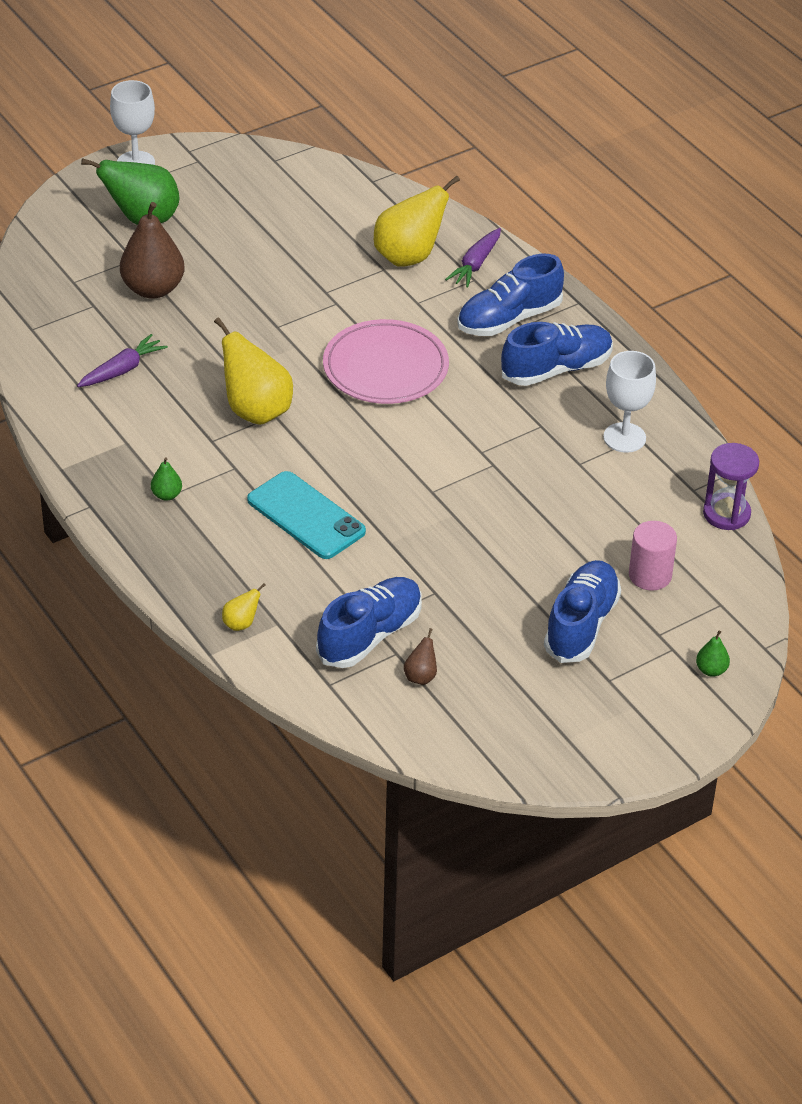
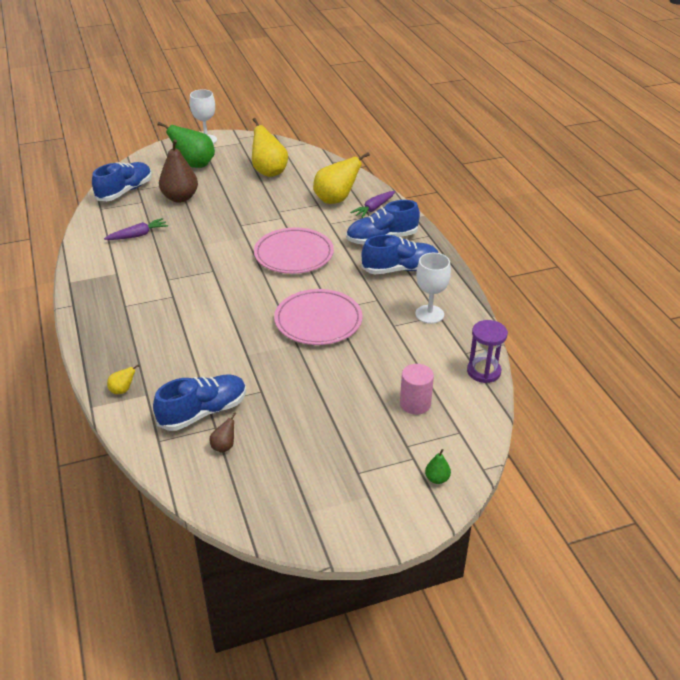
camera: 15 degrees right, 5 degrees down
(166, 495) = (122, 305): green pear -> none
(256, 411) = (203, 267): yellow pear -> yellow pear (269, 172)
(306, 516) = (201, 330): turquoise phone -> none
(469, 473) = (318, 321): none -> pink plate
(581, 624) = (353, 429): blue shoe -> blue shoe (125, 191)

